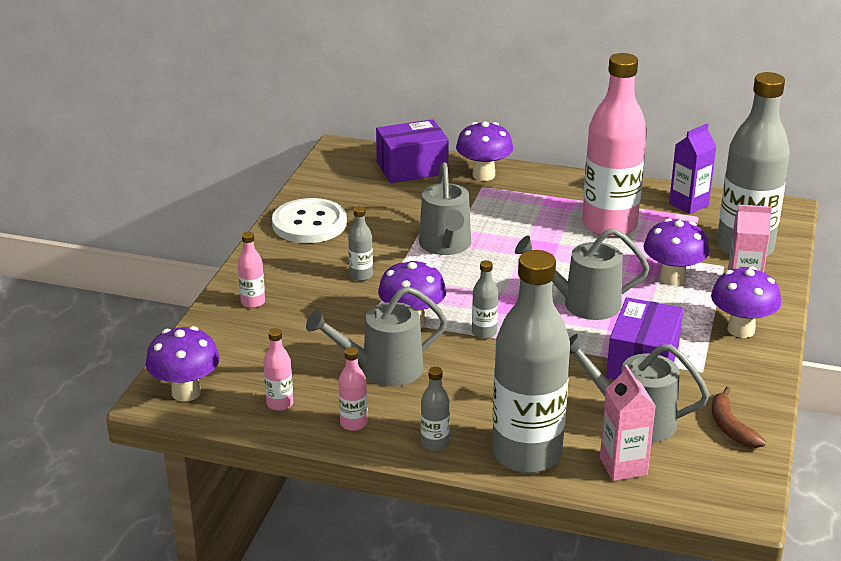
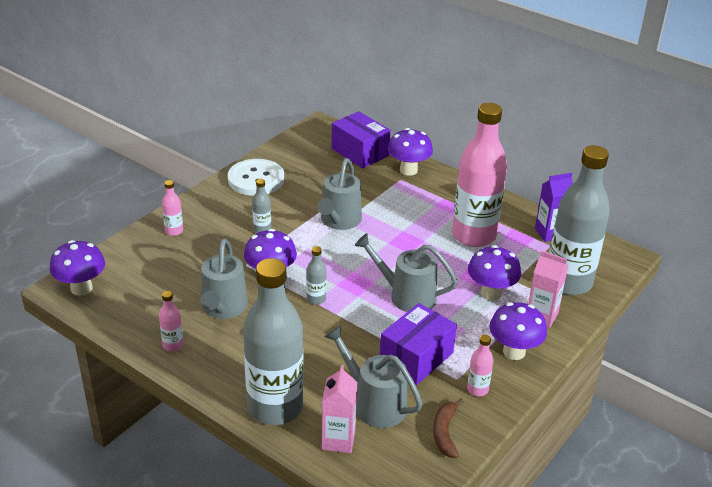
camera: 20 degrees right, 5 degrees up
(280, 403) = (135, 315): pink bottle -> pink bottle (477, 389)
(382, 370) = (223, 309): grey watering can -> grey watering can turned 90 degrees counterclockwise
(412, 168) = (360, 152): purple box -> purple box turned 45 degrees clockwise
(434, 444) = (216, 379): grey bottle -> none

